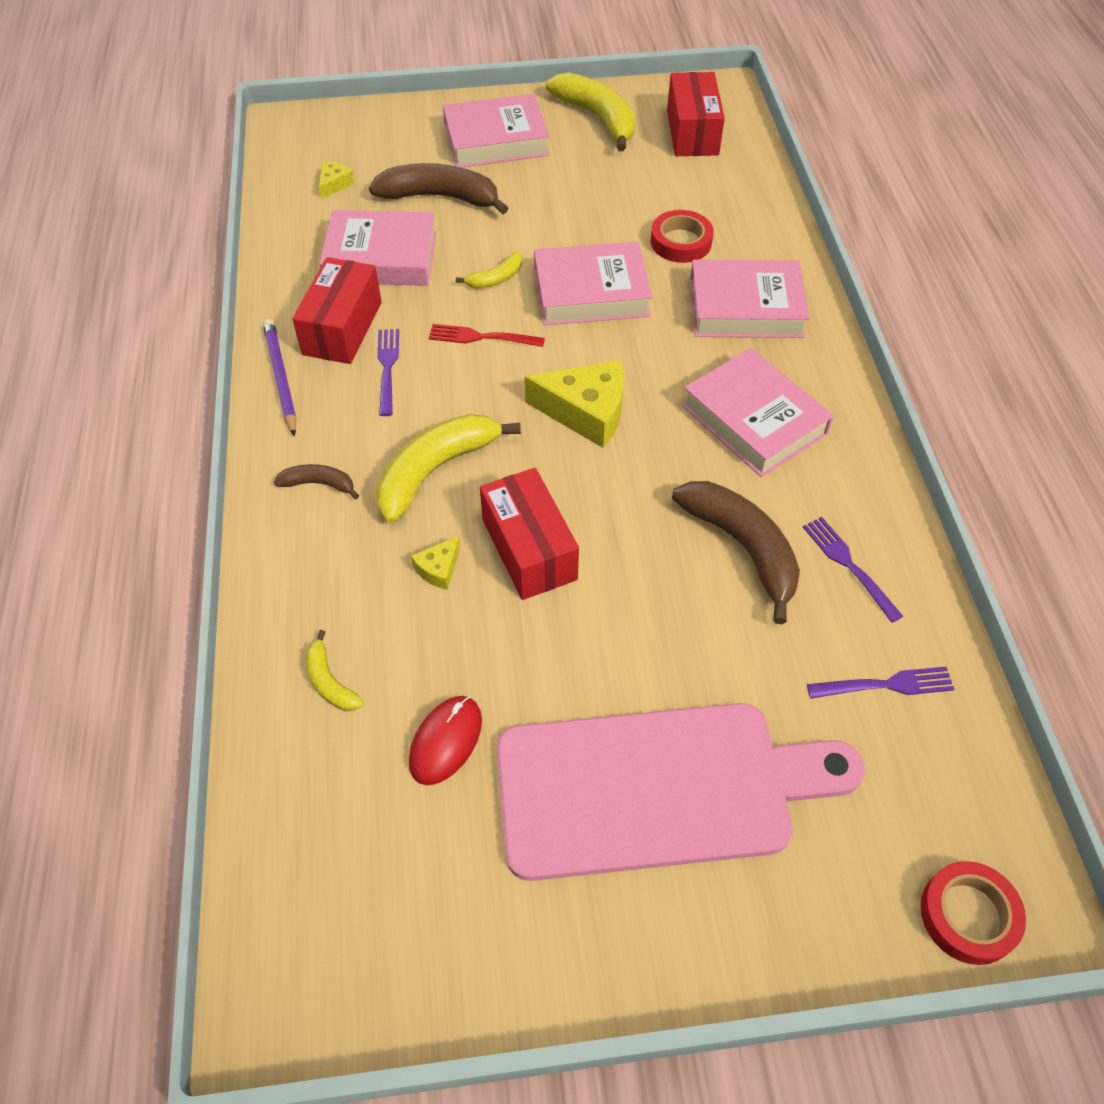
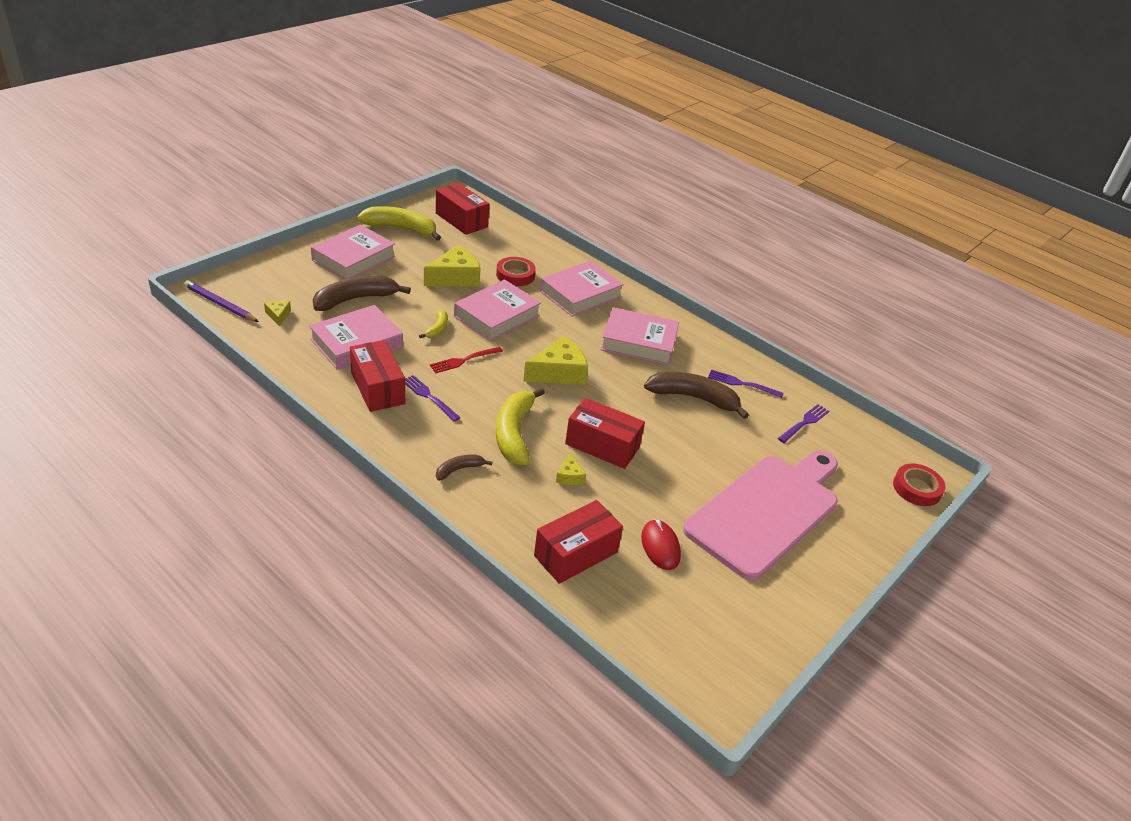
camera: 45 degrees left, 15 degrees down
(281, 378) = (371, 429): purple pencil -> purple pencil (220, 304)
(330, 681) = (576, 554): yellow banana -> red box
(595, 214) = (455, 277): none -> yellow cheese

